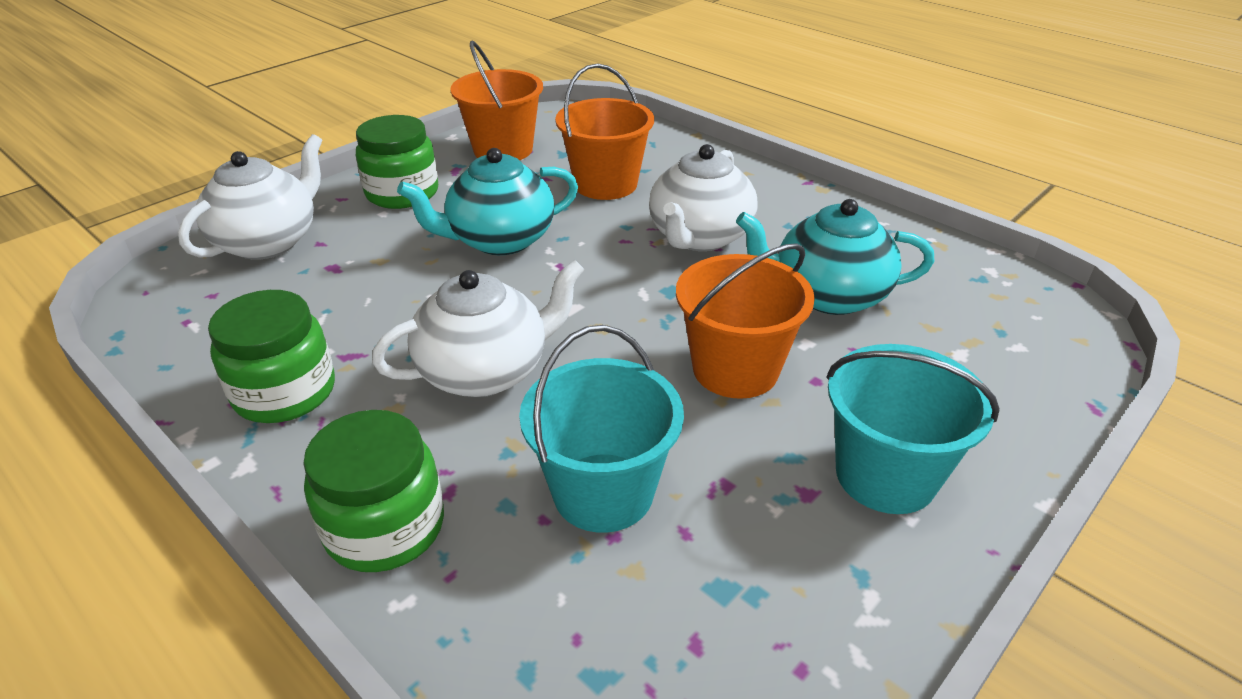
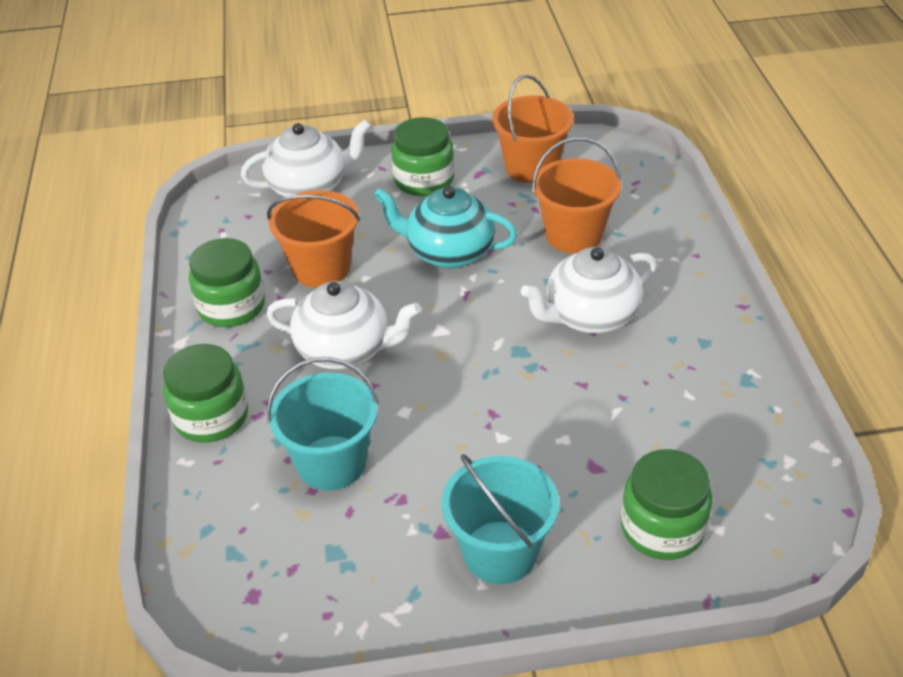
camera: 40 degrees right, 5 degrees up
(735, 369) = (493, 431): orange bucket -> orange bucket (321, 268)
(828, 295) = (626, 412): turquoise teapot -> none
(981, 370) = (662, 528): none -> green jar

